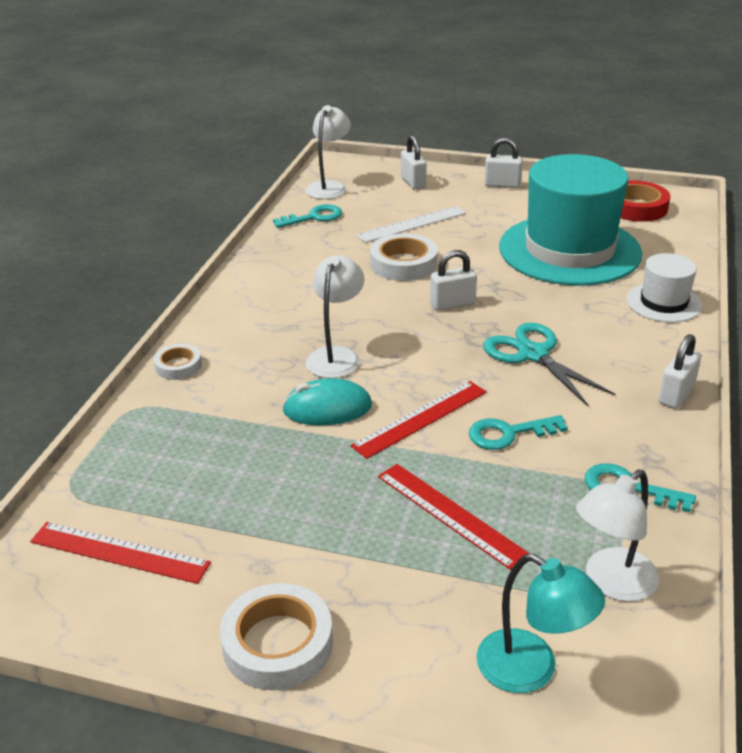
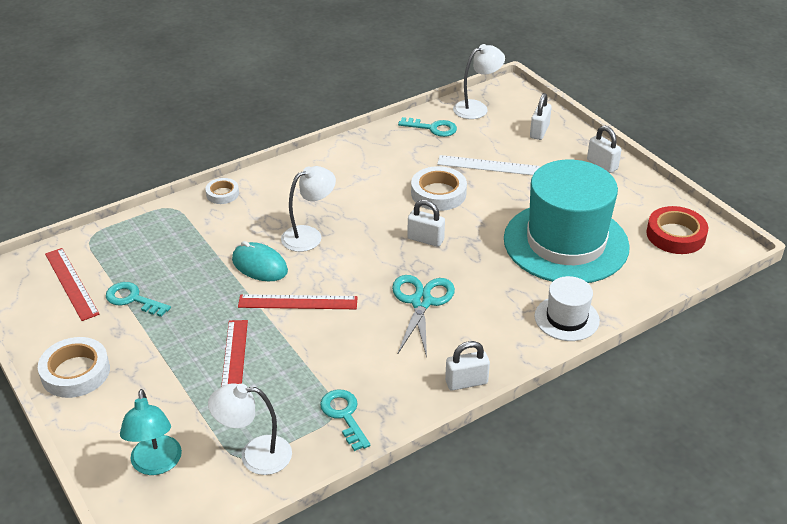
camera: 40 degrees right, 5 degrees up
(508, 434) = (330, 341): turquoise key -> turquoise key (133, 299)

